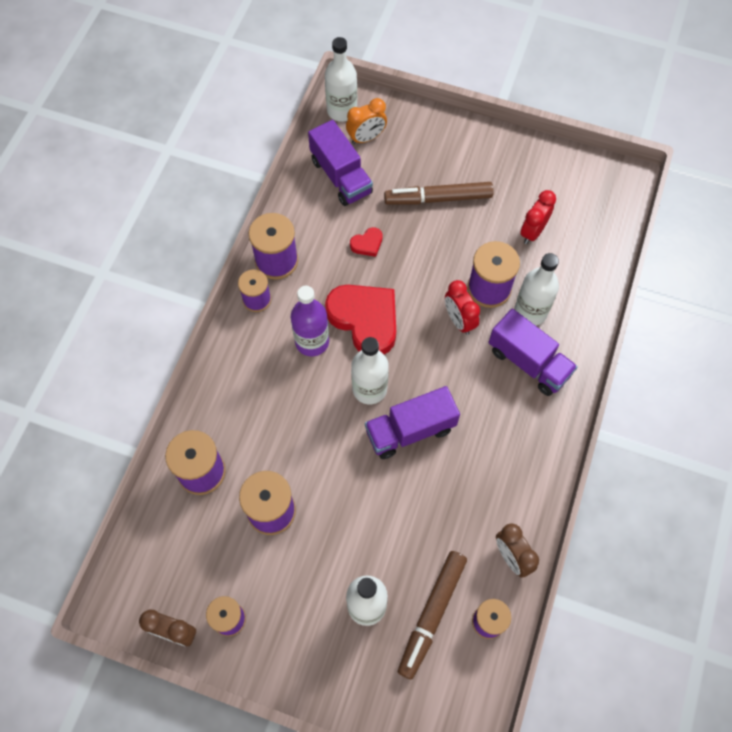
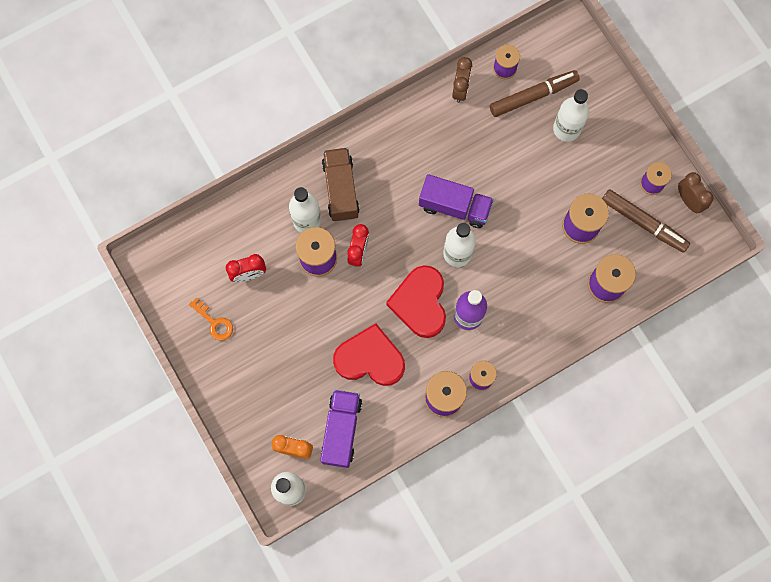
camera: 140 degrees left, 10 degrees up
(367, 244) = (370, 359): red heart -> red heart, size x2.28
(438, 198) = (289, 354): brown marker -> brown marker (643, 223)
(521, 177) = (214, 322): none -> orange key
(528, 362) = (341, 189): purple truck -> brown truck

